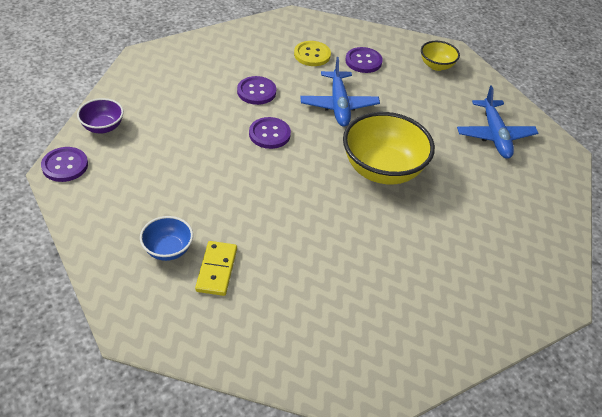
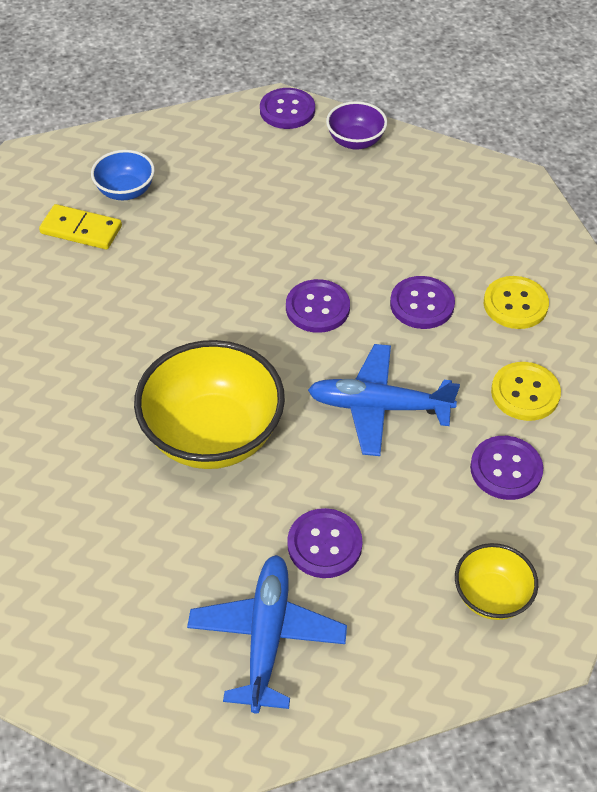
camera: 105 degrees right, 5 degrees up
(248, 57) = (515, 304): none -> yellow button
(434, 120) = (324, 544): none -> purple button
(495, 135) = (267, 636): blue plane -> blue plane turned 90 degrees clockwise

